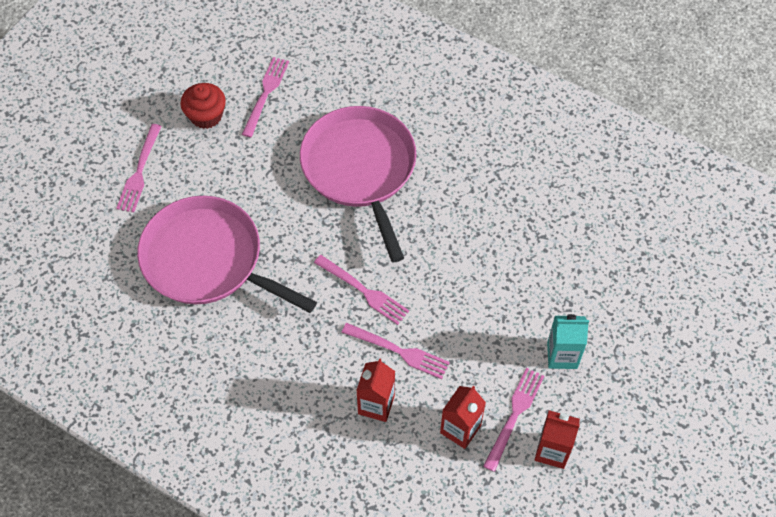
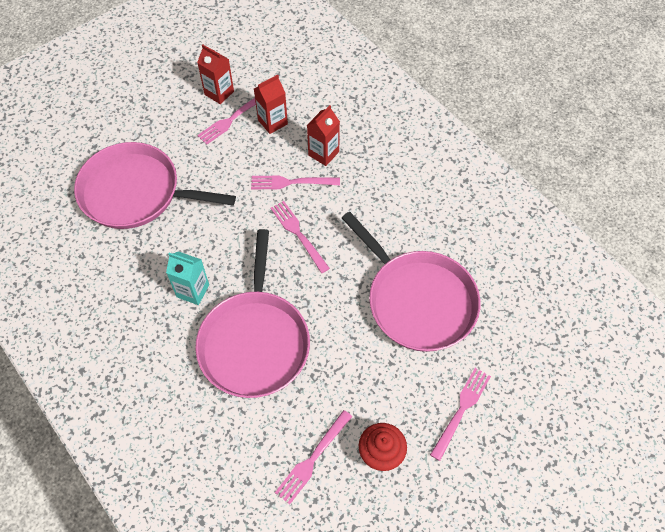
camera: 160 degrees left, 0 degrees up
(399, 351) = (291, 182): pink fork -> pink fork turned 45 degrees counterclockwise
(562, 355) = (176, 145): turquoise carton -> turquoise carton (193, 291)
(571, 280) = (135, 192): none -> pink pan

